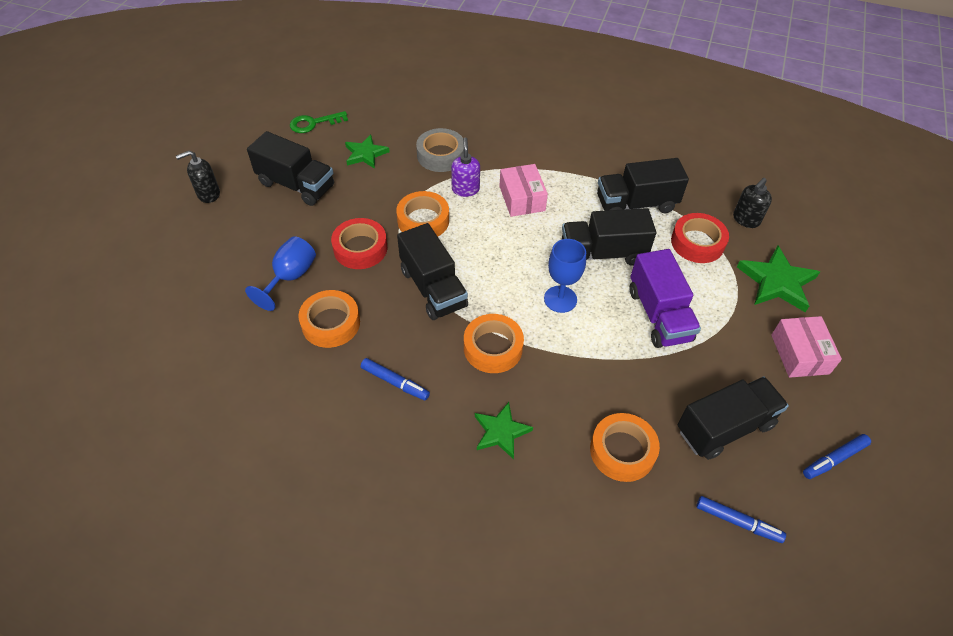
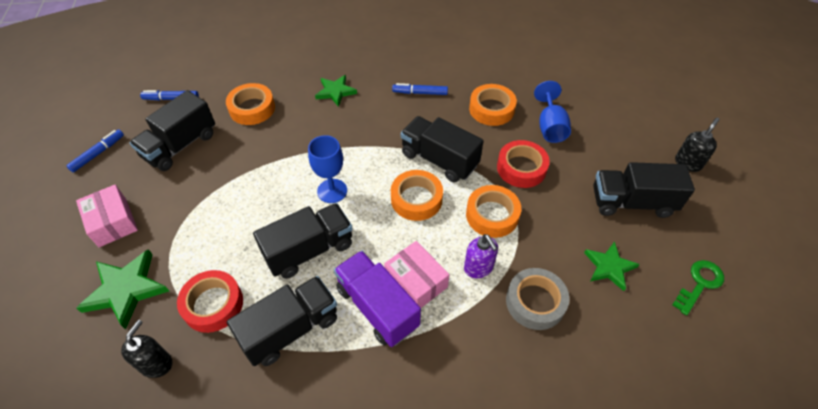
camera: 155 degrees right, 0 degrees up
(493, 348) = (367, 136): orange tape -> orange tape (416, 199)
(659, 315) = (242, 210): purple truck -> purple truck (377, 307)

